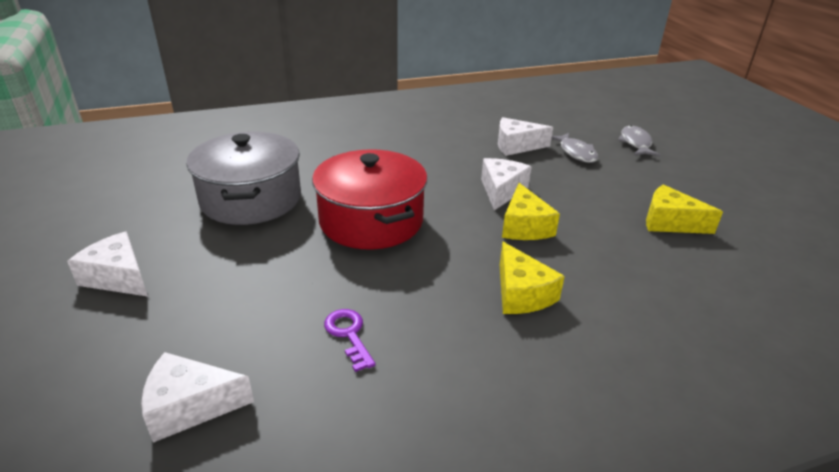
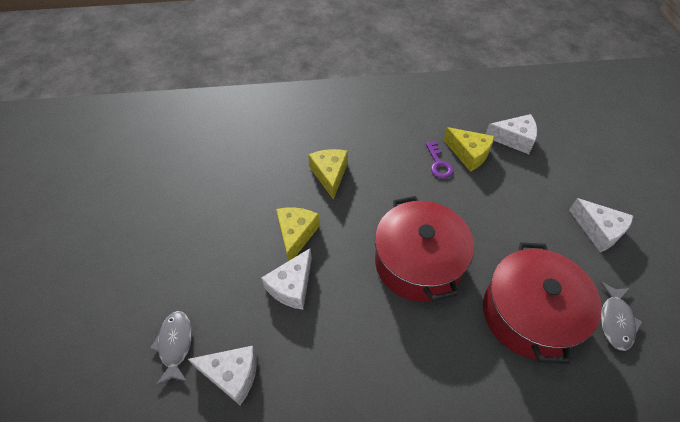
camera: 165 degrees left, 20 degrees up
(251, 199) = (529, 314): grey pot -> red pot
(635, 143) = (91, 354): grey fish -> grey fish (615, 321)
(670, 222) = (180, 220): yellow cheese -> yellow cheese (469, 154)

